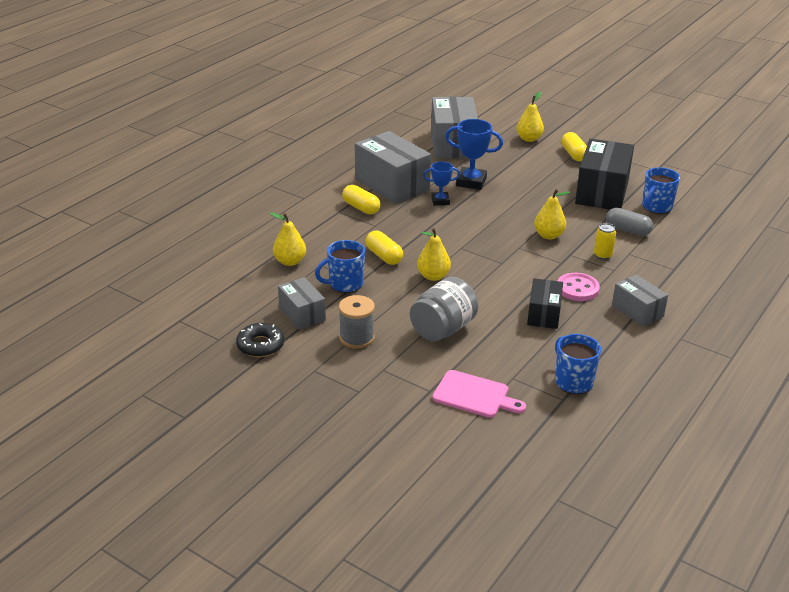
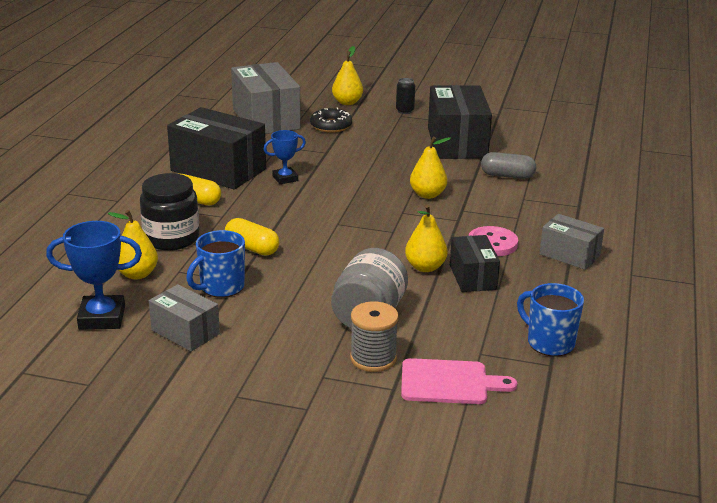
camera: 20 degrees left, 5 degrees down
(260, 345) = (150, 380): black donut -> black donut (331, 126)
(328, 237) = (171, 238): none -> black jar
(357, 338) = (270, 346): grey spool -> grey spool (373, 358)
(392, 184) = (218, 170): grey box -> black box
(433, 276) = (323, 259): yellow pear -> yellow pear (425, 267)
(471, 182) = (309, 154): blue trophy -> blue trophy (102, 318)
(574, 154) = (404, 111): yellow capsule -> black can
(602, 255) = (497, 205): yellow can -> none
(656, 207) = (522, 149): blue mug -> none

